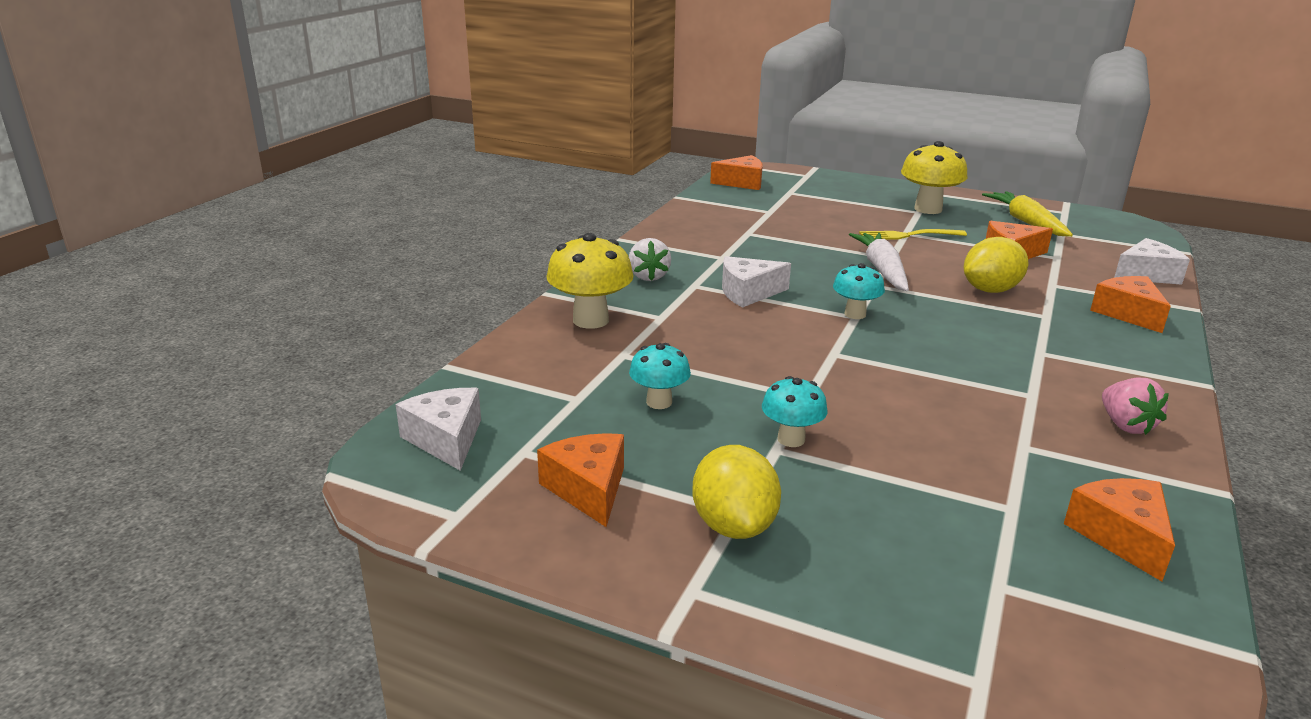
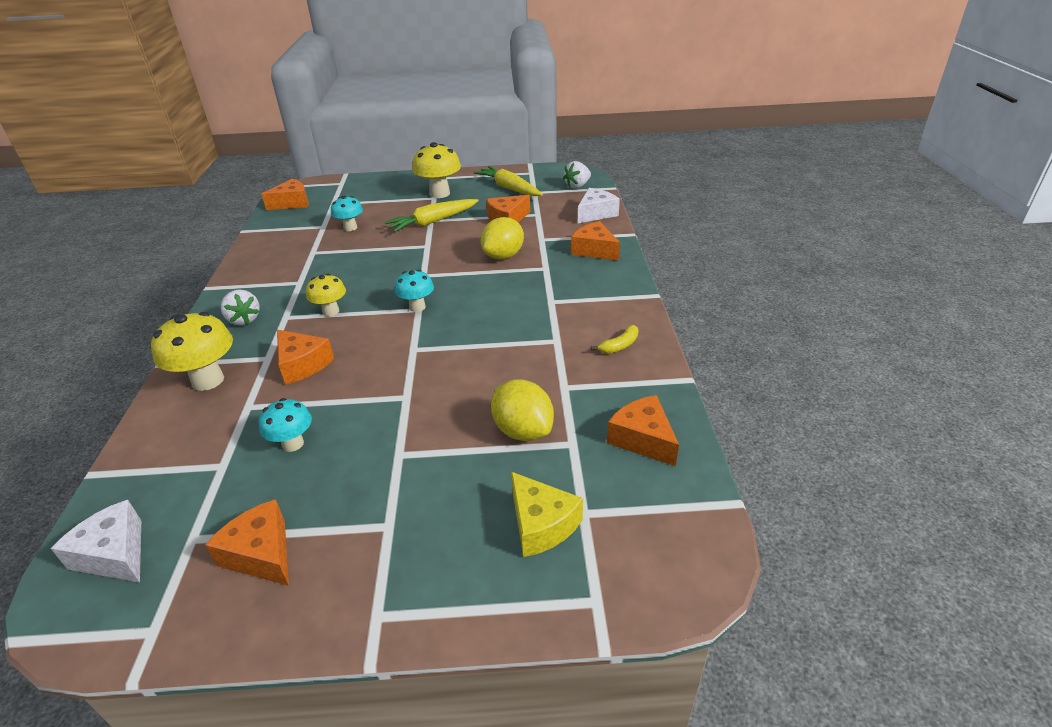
camera: 25 degrees left, 10 degrees up
(697, 333) = (302, 365): none -> orange cheese
(733, 525) = (389, 540): yellow lemon -> yellow lemon (523, 430)
(748, 293) = (331, 311): white cheese -> yellow mushroom
(791, 439) = (406, 441): turquoise mushroom -> turquoise mushroom (350, 228)
(882, 270) = (424, 260): white carrot -> none
(908, 235) = (433, 222): yellow fork -> yellow carrot
(934, 577) = (541, 524): none -> yellow cheese
(1125, 425) = (619, 345): pink strawberry -> yellow banana
(1129, 239) = (577, 186): none -> white strawberry

